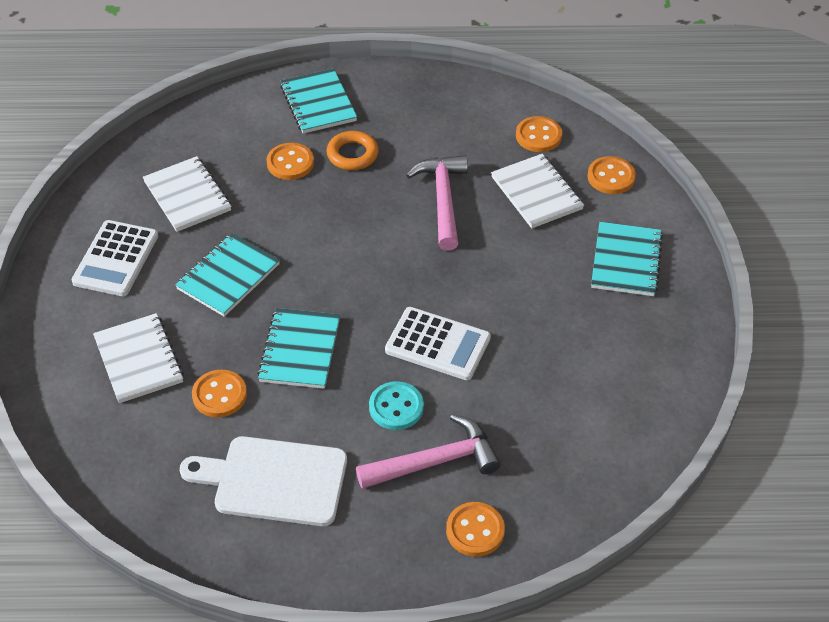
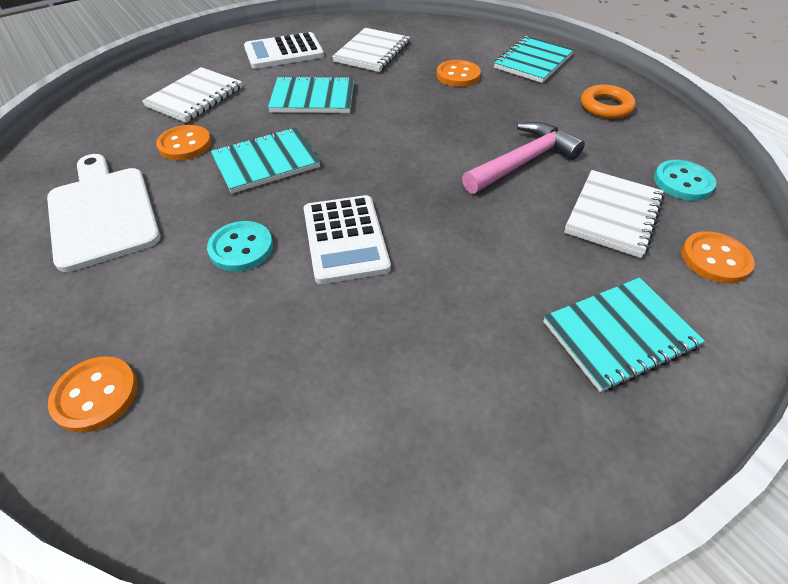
camera: 55 degrees right, 0 degrees up
(352, 154) = (506, 96): orange ring -> orange ring (605, 106)
(435, 462) = (184, 310): pink hammer -> none
(538, 136) = (682, 182): orange button -> turquoise button

